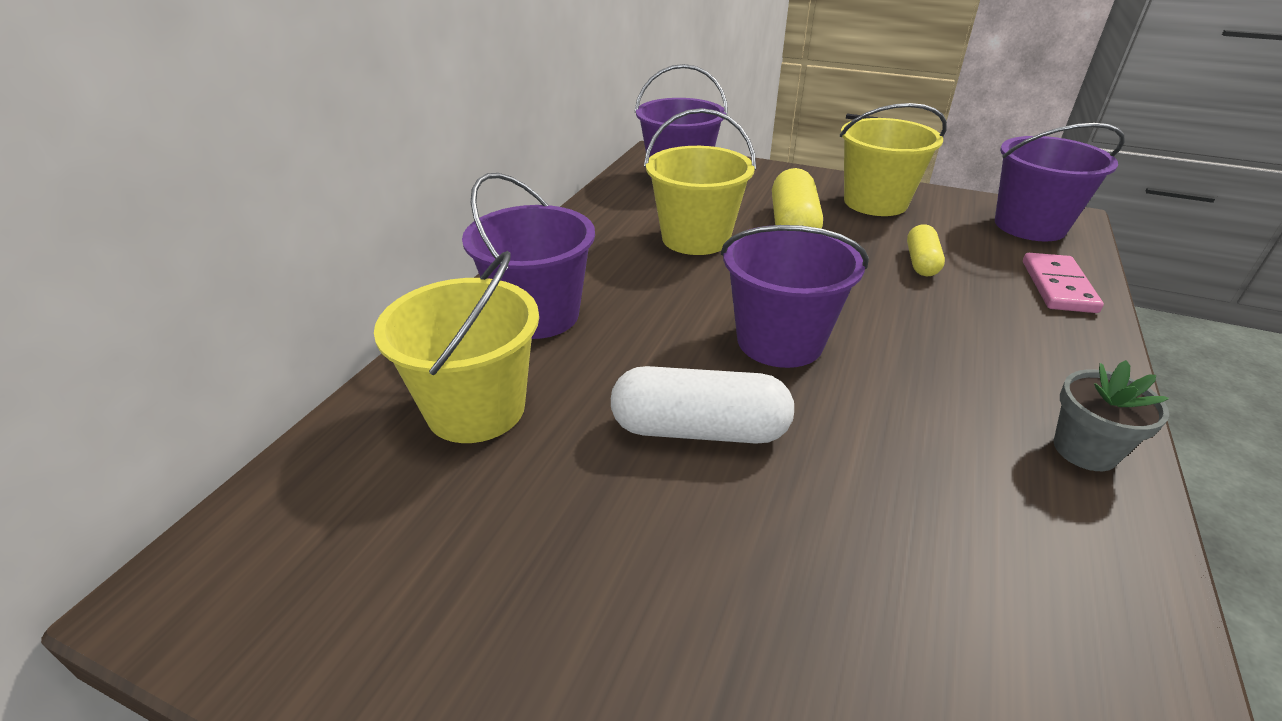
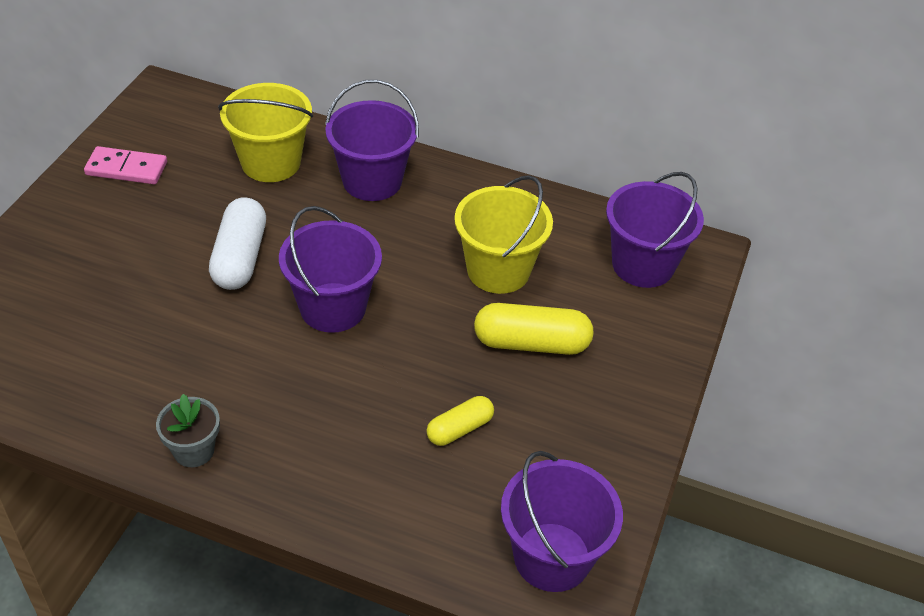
camera: 85 degrees right, 10 degrees up
(875, 202) = (598, 424): yellow bucket -> none
(921, 262) = (459, 429): yellow capsule -> yellow capsule turned 45 degrees counterclockwise
(1057, 286) = (415, 527): pink domino -> pink domino (126, 168)

